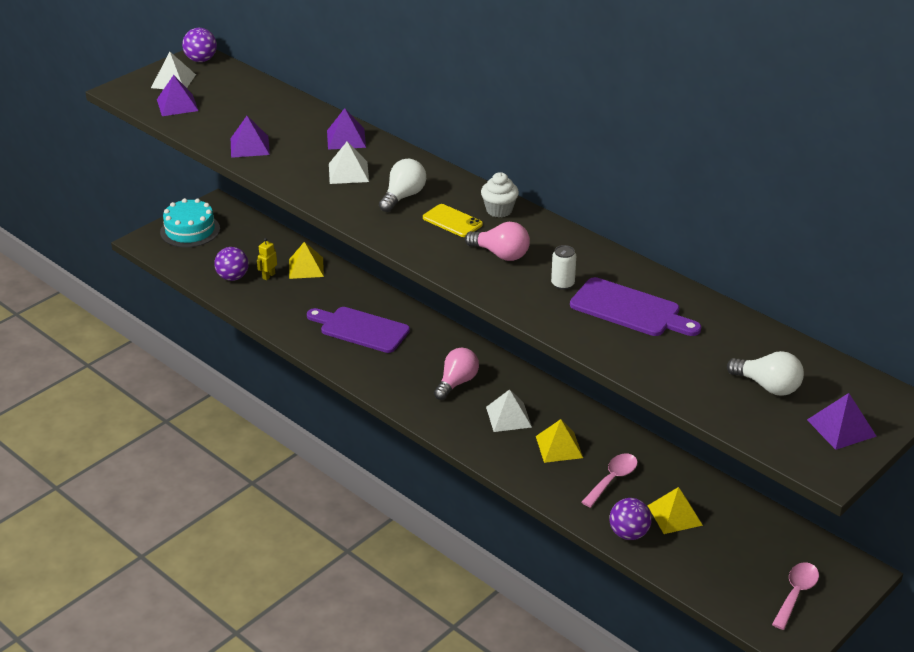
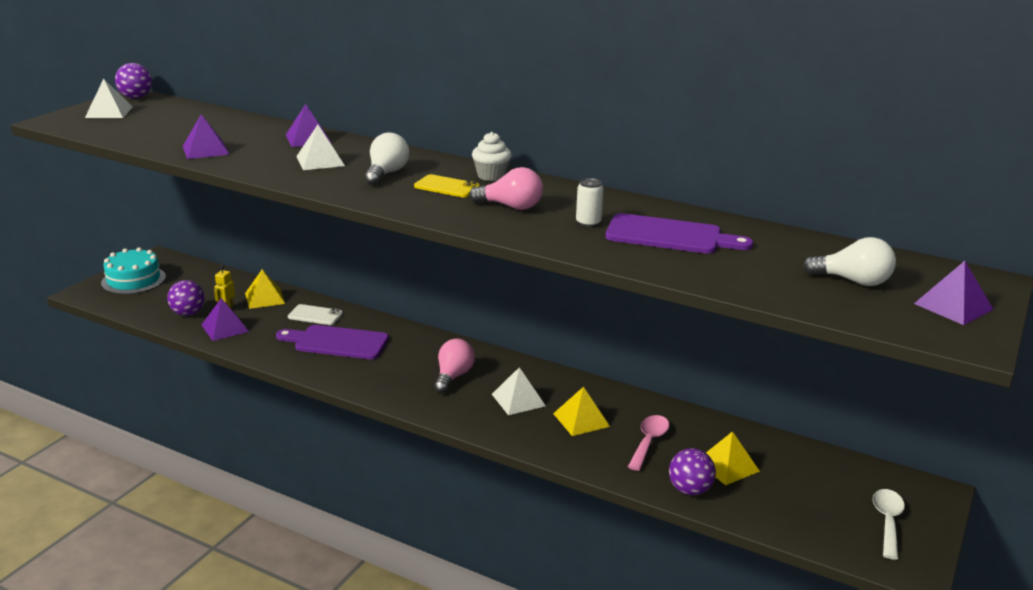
camera: 15 degrees left, 10 degrees down
(177, 105) = (117, 127): purple pyramid -> purple pyramid (225, 328)
(348, 294) = (315, 315): none -> white phone
(796, 593) = (887, 521): pink spoon -> white spoon

